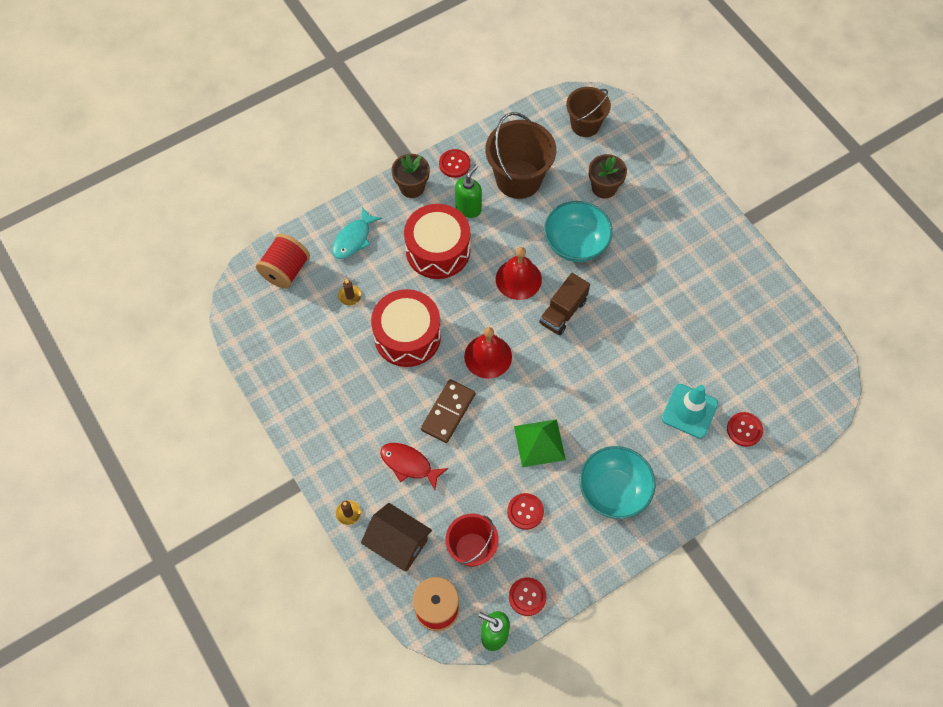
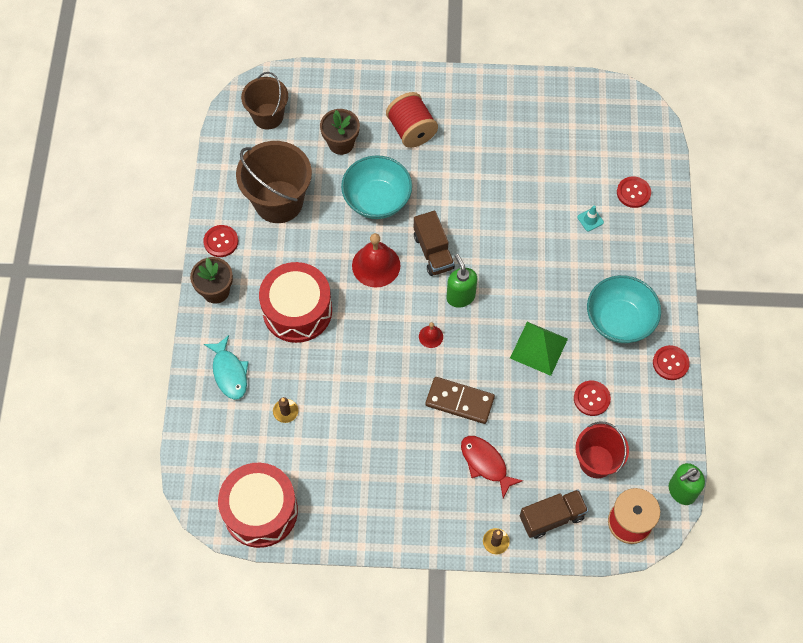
camera: 55 degrees left, 0 degrees up
(286, 270) = (215, 450): red spool -> red spool (411, 130)
(398, 543) = (552, 517): brown house -> brown truck
(407, 336) = (362, 388): red drum -> red drum (260, 511)
(409, 464) = (485, 463): red fish -> red fish turned 75 degrees clockwise
(448, 412) = (459, 401): brown domino -> brown domino turned 45 degrees counterclockwise
(468, 208) = (275, 259): green soap dispenser -> green soap dispenser (460, 296)
(488, 356) = (431, 336): red bell -> red bell, size x0.50
(527, 597) = (665, 445): red button -> red button (670, 363)
(689, 411) = (590, 220): turquoise traffic cone -> turquoise traffic cone, size x0.45

